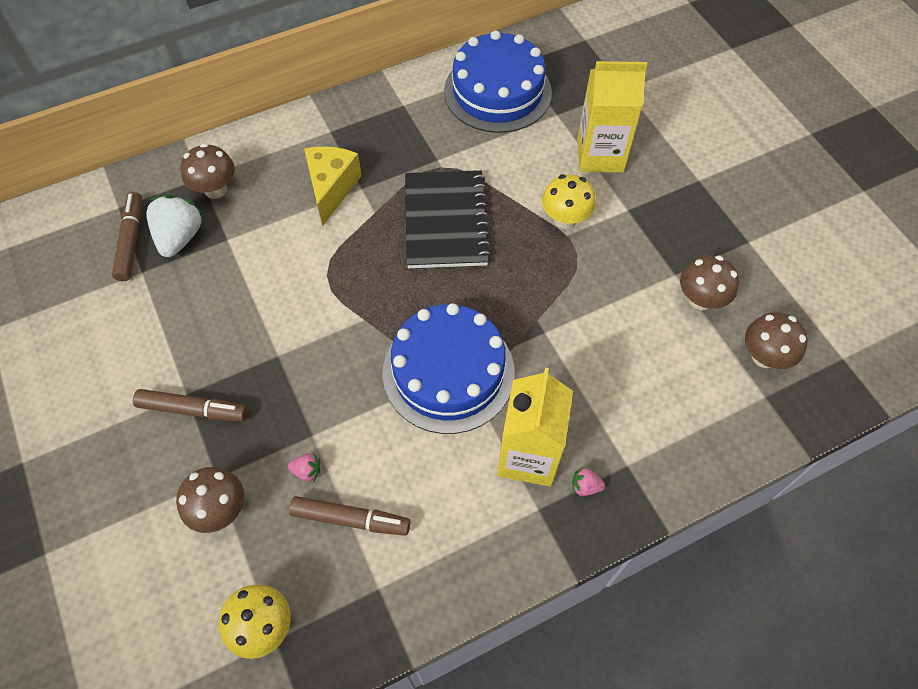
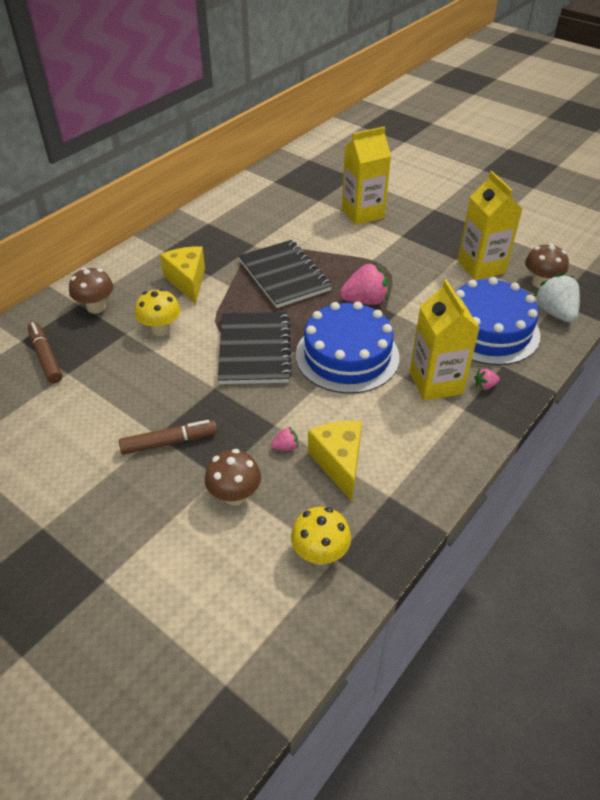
camera: 25 degrees left, 15 degrees down
(180, 237) = (86, 343): white strawberry -> white strawberry (554, 312)
(349, 320) = (254, 350): none -> black notebook
(350, 519) = (339, 463): brown marker -> yellow cheese
(497, 92) = (270, 199): blue cake -> blue cake (488, 330)
(519, 297) = (365, 301): none -> pink strawberry
(565, 219) = (364, 251): yellow mushroom -> yellow mushroom (161, 329)
(700, 299) = (481, 266): brown mushroom -> yellow carton

